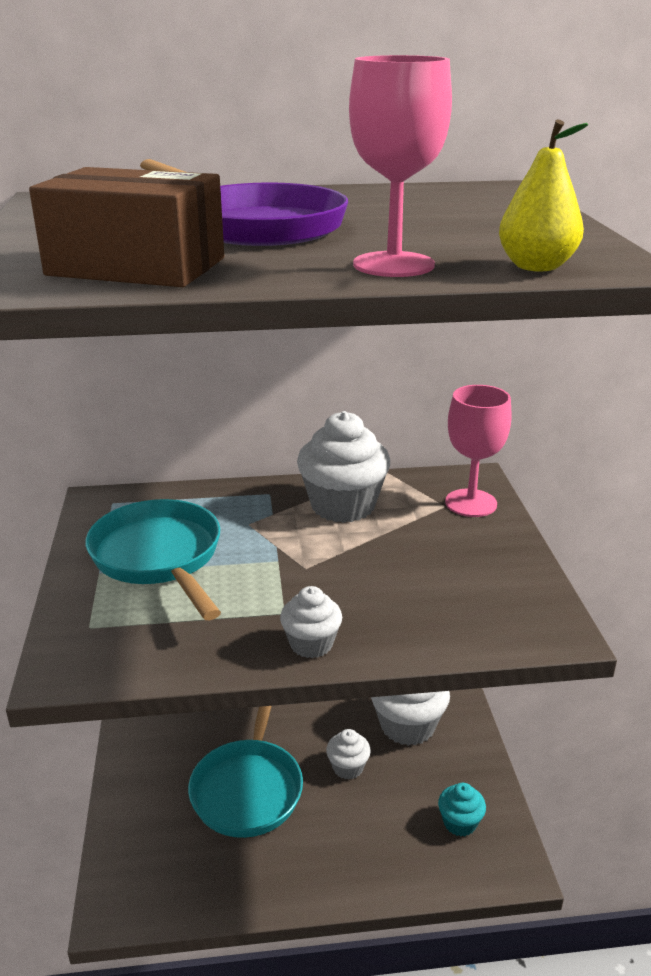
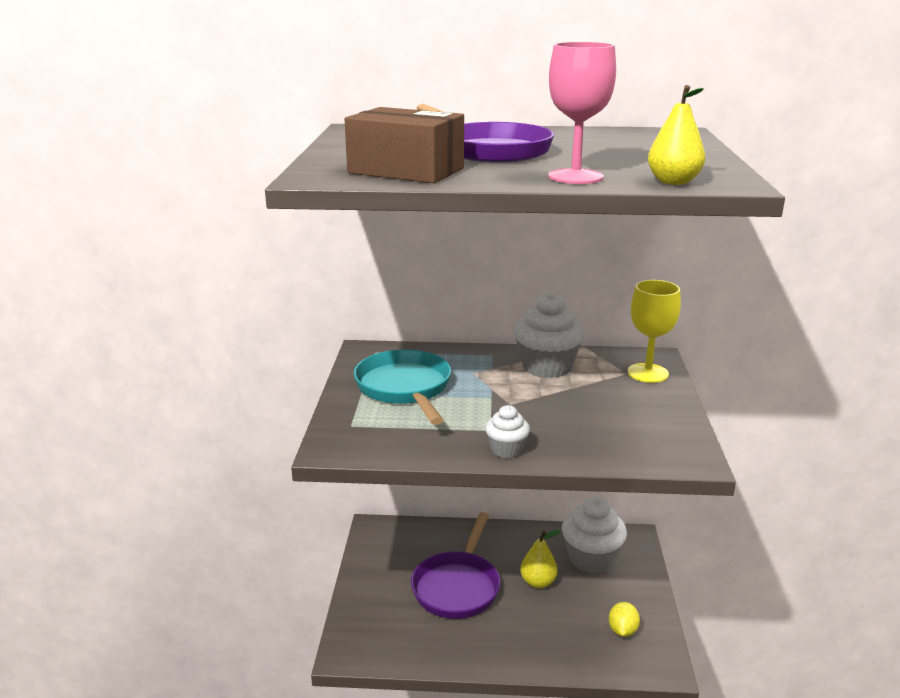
camera: 10 degrees right, 5 degrees down
(248, 788) = (457, 587): turquoise pan -> purple pan
(348, 767) = (538, 582): white cupcake -> yellow pear
(460, 823) = (622, 631): turquoise cupcake -> yellow lemon
(471, 503) = (648, 373): pink goblet -> yellow goblet

